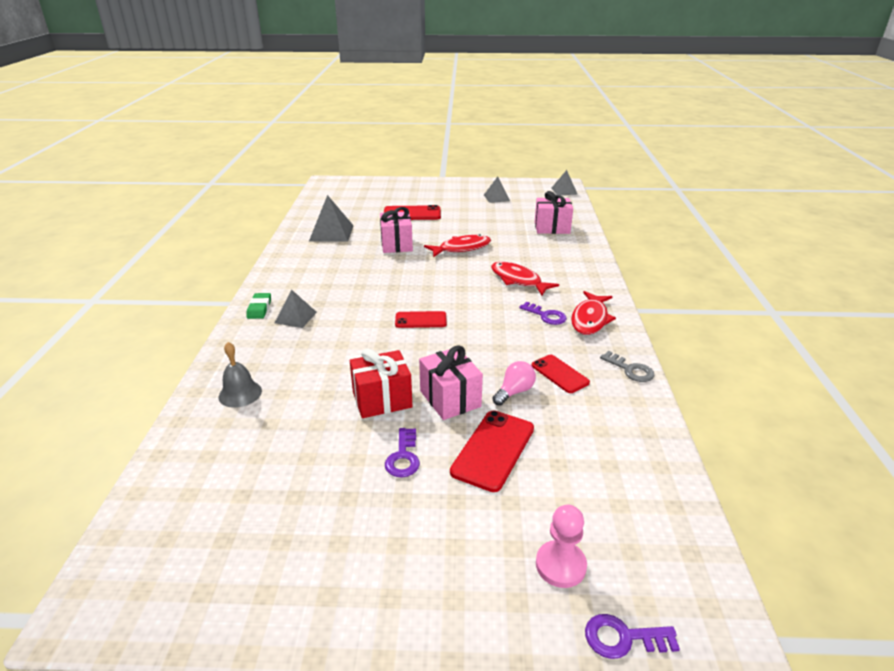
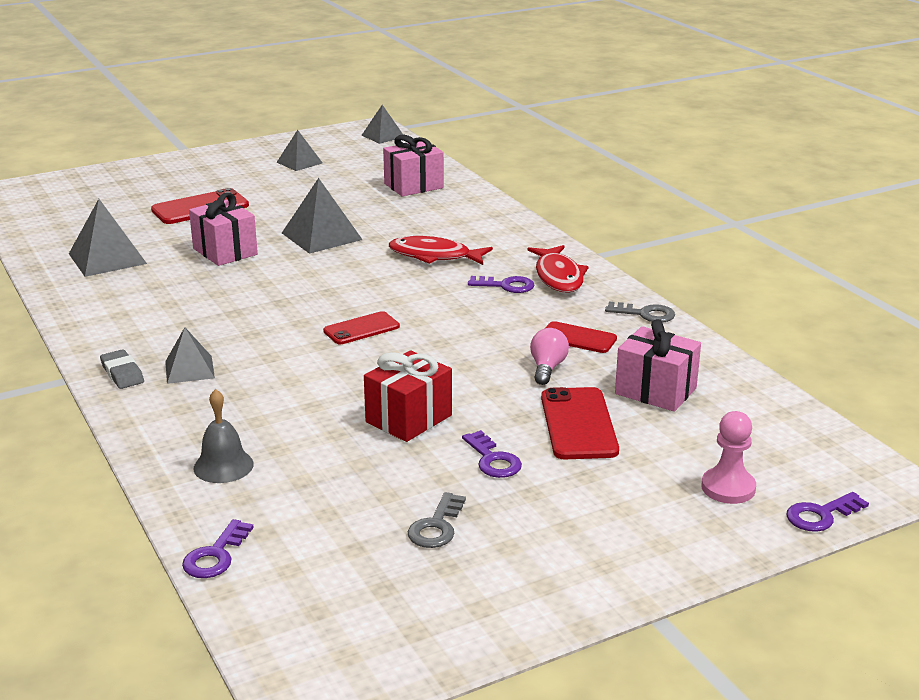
camera: 30 degrees left, 5 degrees down
(163, 461) = (215, 555): none -> purple key
(259, 308) = (122, 373): green eraser -> grey eraser
(310, 500) = (436, 526): none -> grey key
(450, 399) = (485, 395): pink gift -> pink gift (655, 391)
(461, 248) = (321, 236): red fish -> grey pyramid

